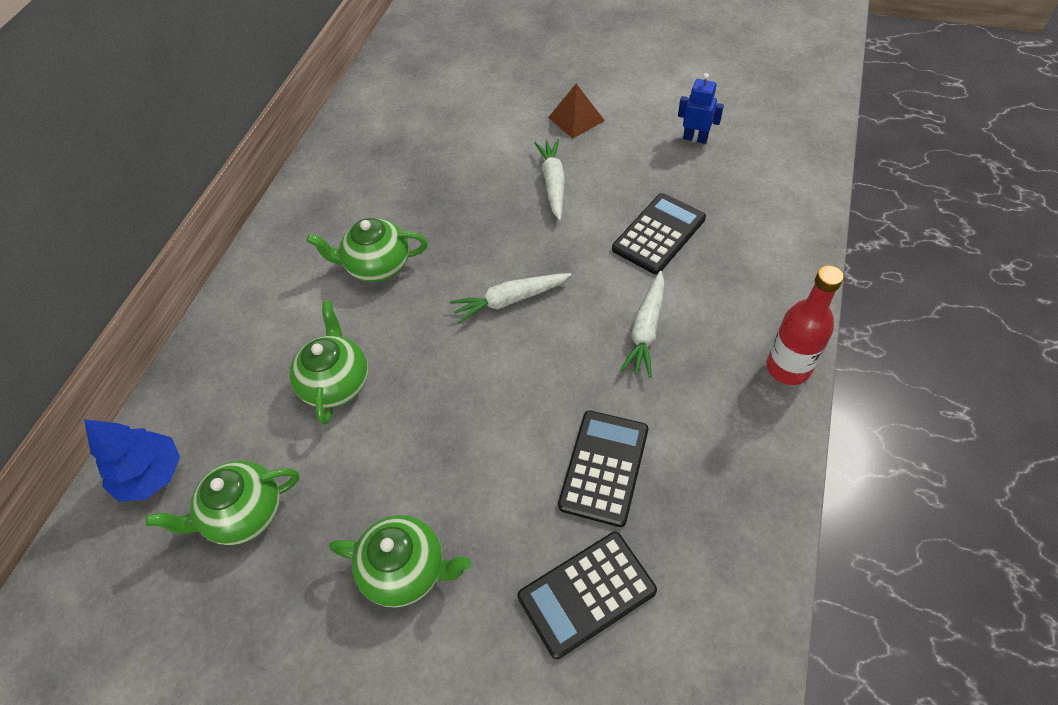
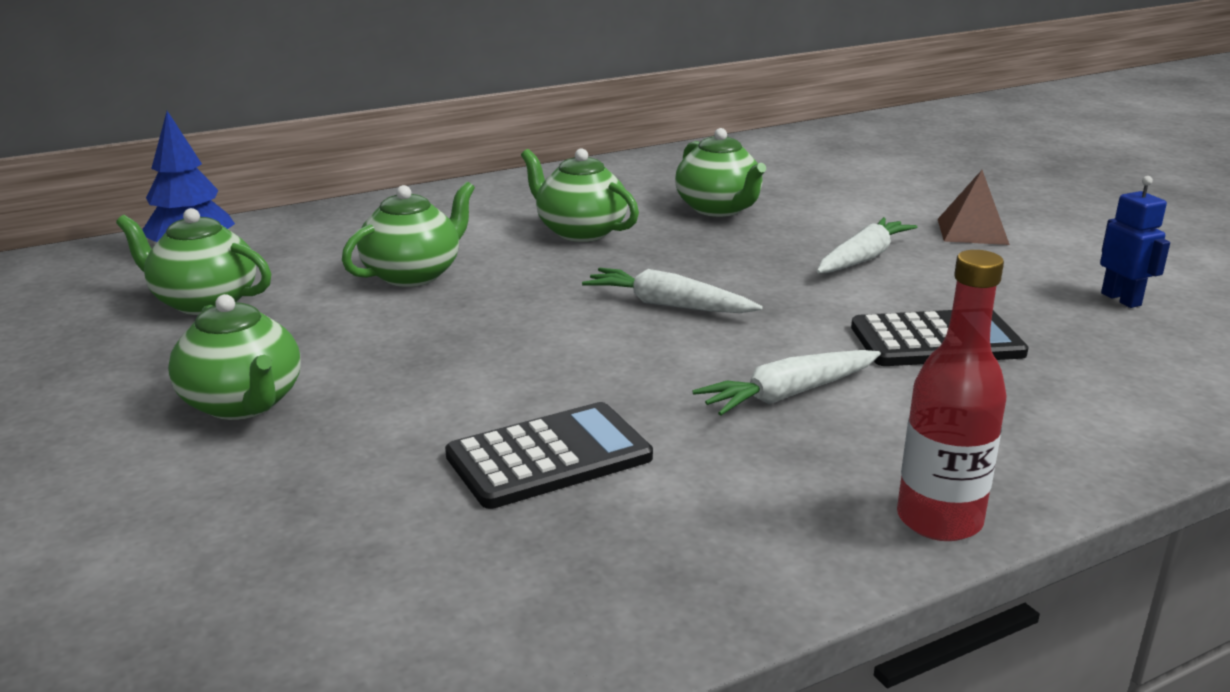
camera: 40 degrees right, 30 degrees down
(426, 185) = (718, 209): none -> green teapot
(586, 593) = (355, 527): black calculator -> none

